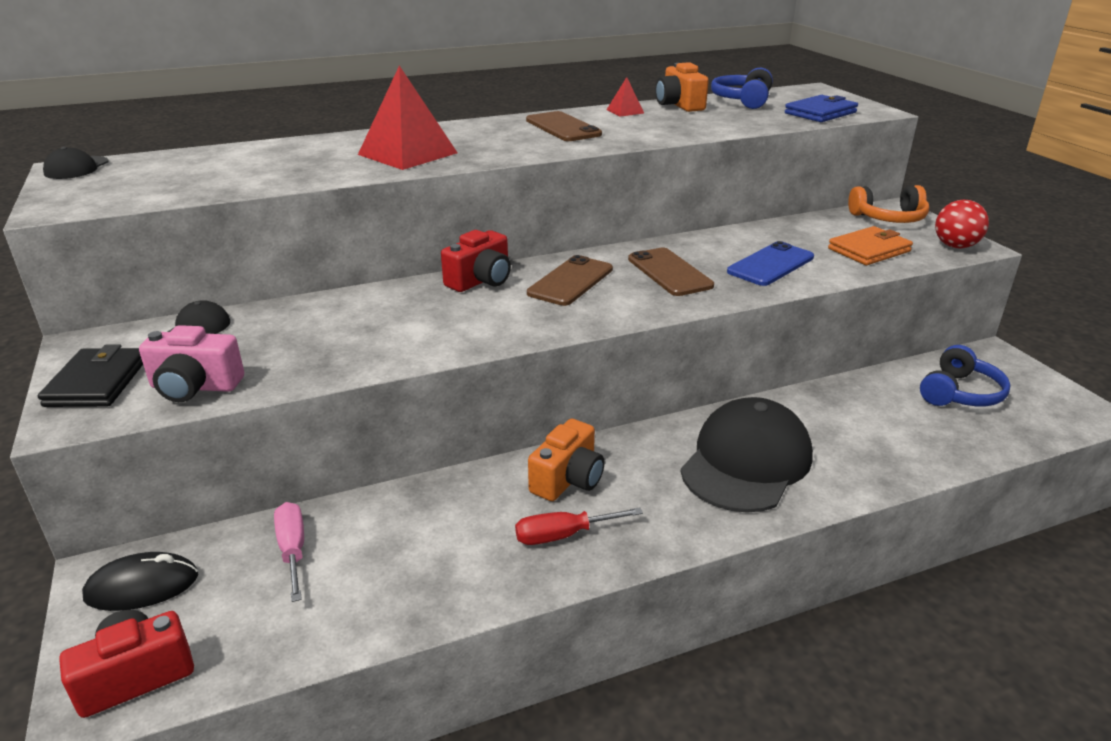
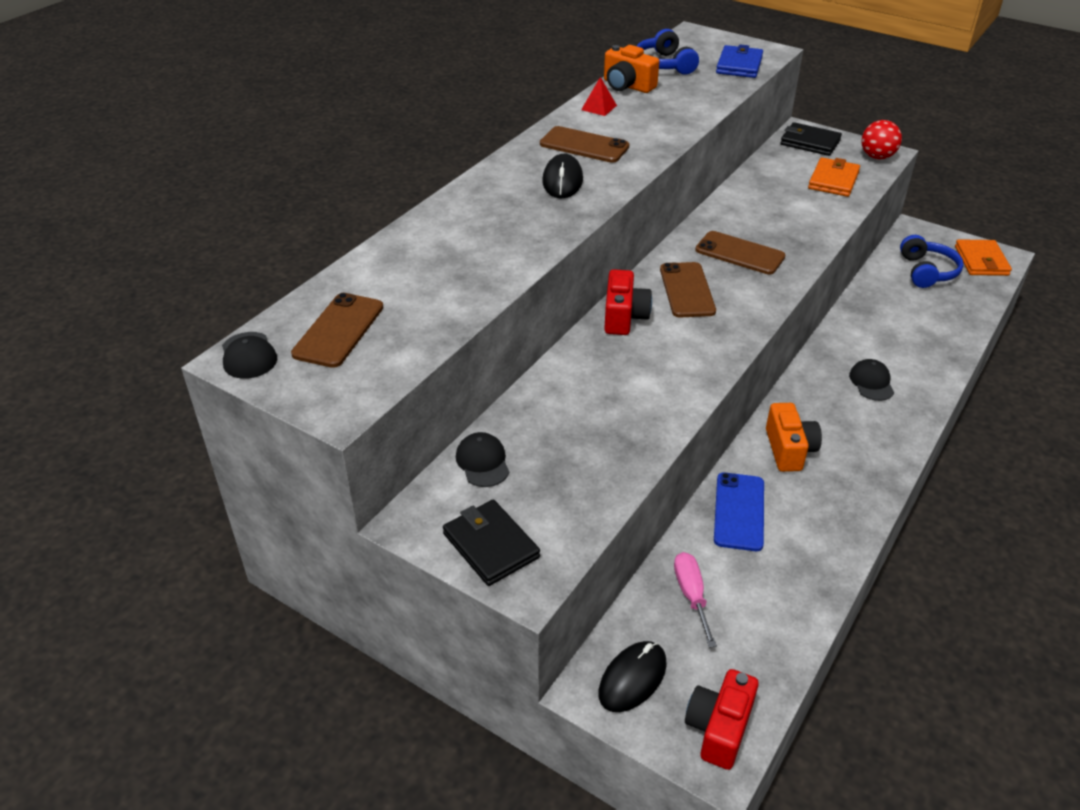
camera: 35 degrees left, 10 degrees up
(154, 172) = (338, 330): none -> brown phone
(195, 387) = (572, 509): pink camera -> none
(293, 550) = (691, 595): pink screwdriver -> pink screwdriver turned 45 degrees clockwise
(408, 153) = (517, 223): red pyramid -> none
(498, 141) = (562, 181): none -> black mouse
(563, 535) = (834, 490): red screwdriver -> none
(746, 462) = (871, 382): black cap -> black cap, size x0.45
(770, 264) = (792, 219): blue phone -> blue phone (739, 511)
(888, 218) = (810, 142): orange headphones -> black wallet
(1053, 407) = (981, 261): none -> orange wallet

